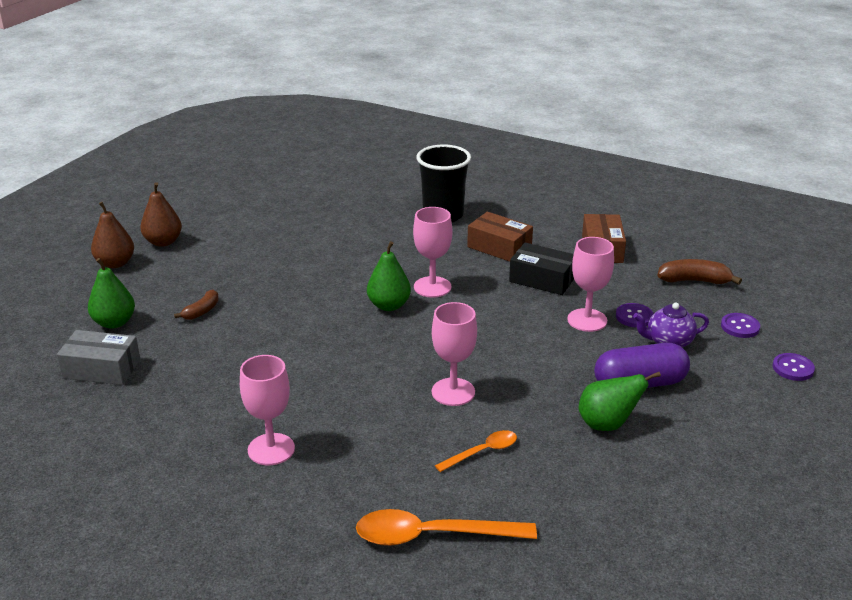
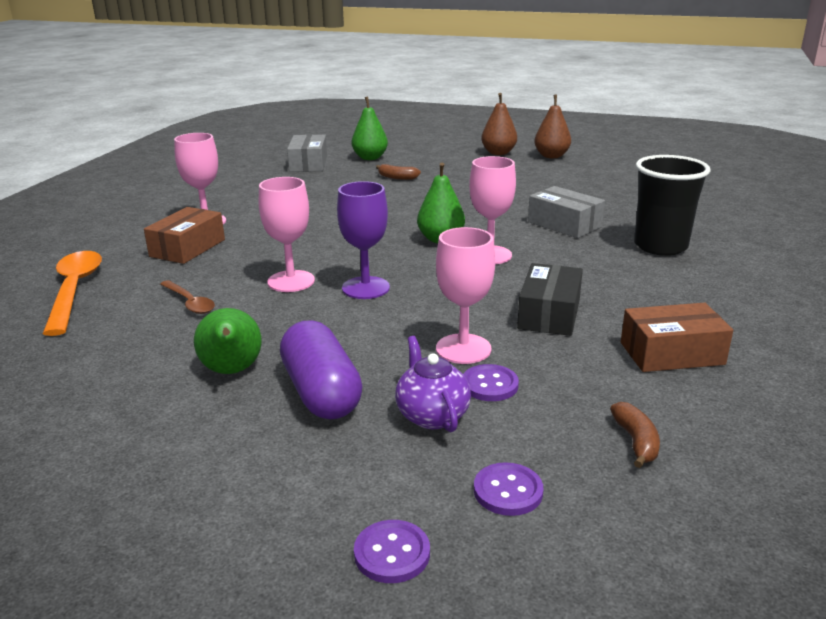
camera: 80 degrees right, 5 degrees down
(115, 263) = (455, 146): brown pear -> brown pear (551, 156)
(382, 243) = (564, 224): none -> grey box
(478, 353) = (365, 288): none -> purple goblet
(482, 452) = (189, 303): orange spoon -> brown spoon
(499, 247) = (610, 283): brown box -> brown box (187, 248)
(694, 281) = (636, 442): brown banana -> brown banana, size x0.65

